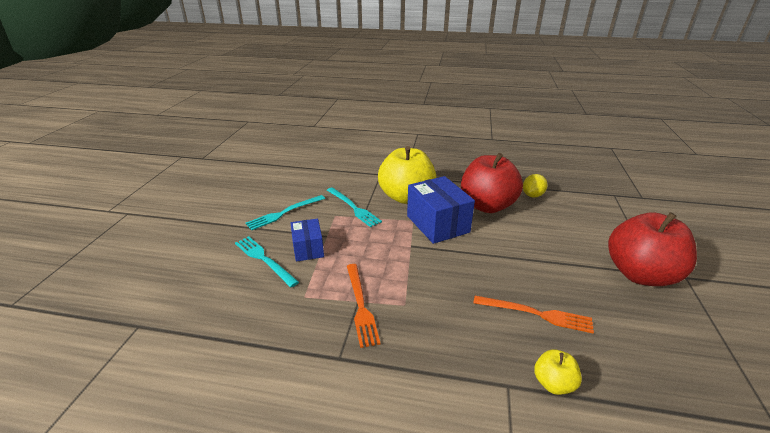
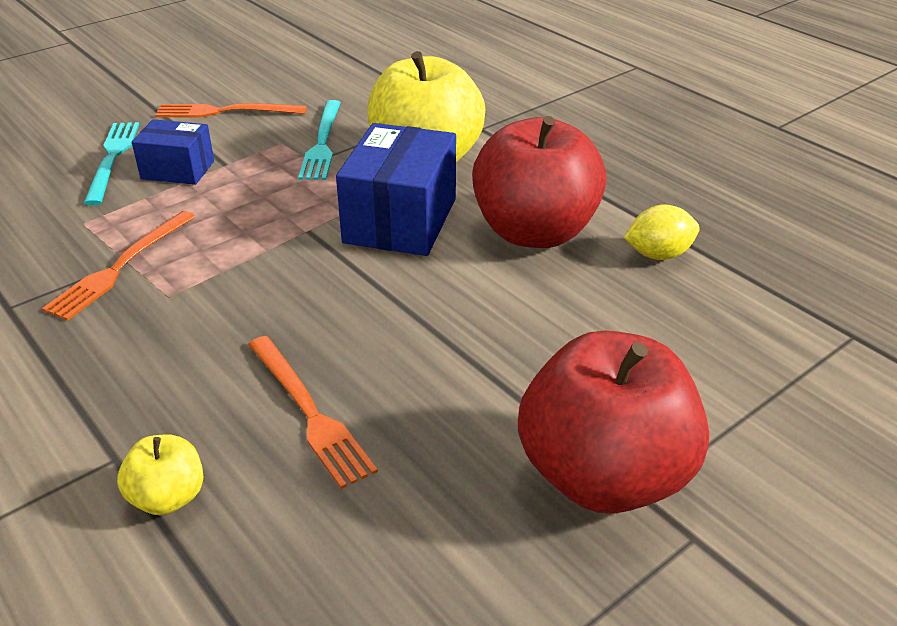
camera: 40 degrees right, 5 degrees up
(284, 213) = (225, 111): turquoise fork -> orange fork
(308, 249) = (178, 170): blue box -> blue box turned 75 degrees clockwise

